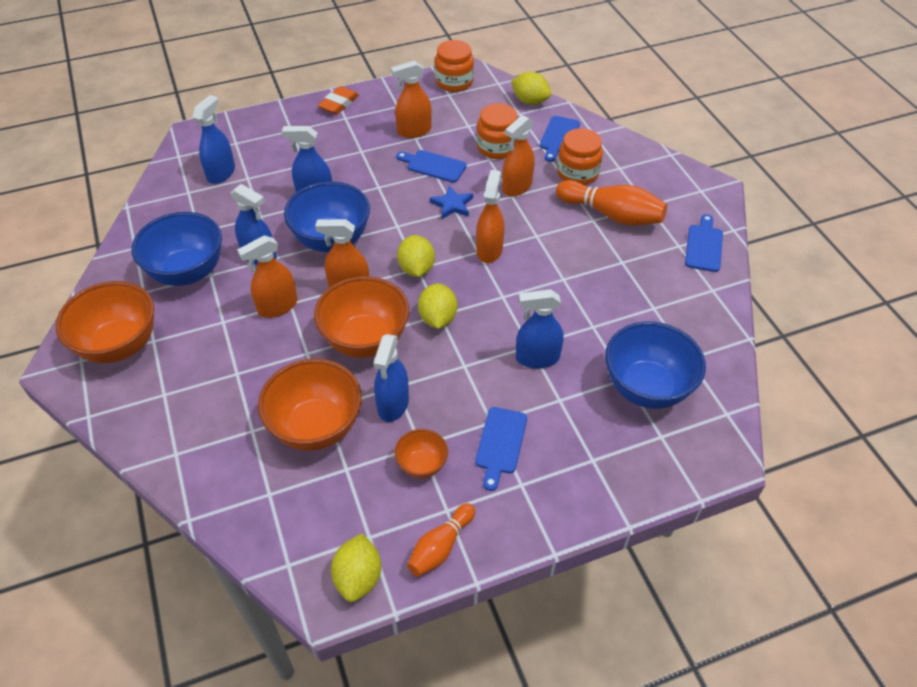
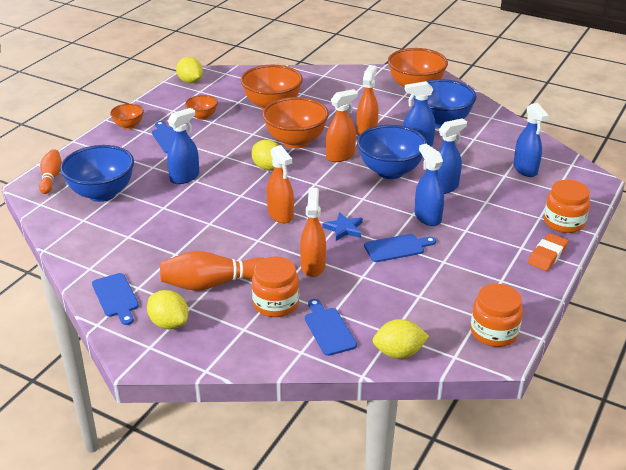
camera: 140 degrees right, 15 degrees down
(339, 103) = (547, 255): orange eraser -> orange eraser turned 45 degrees clockwise
(393, 404) = (245, 127): blue spray bottle -> blue spray bottle (427, 217)
(414, 131) = (453, 266): orange spray bottle -> none
(416, 269) = (314, 183): yellow lemon -> yellow lemon (169, 323)
(440, 547) = (163, 101): orange bowling pin -> orange bowling pin (51, 178)
(497, 147) = (369, 289): orange jar -> orange jar (564, 222)
(532, 511) = (128, 126): none -> orange bowl

